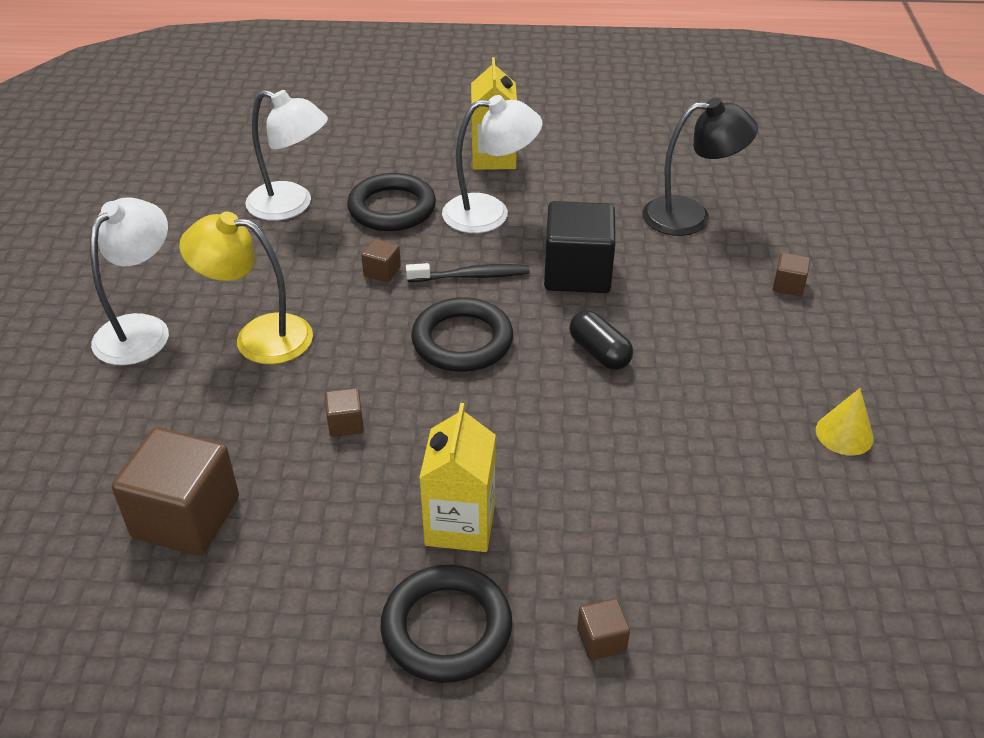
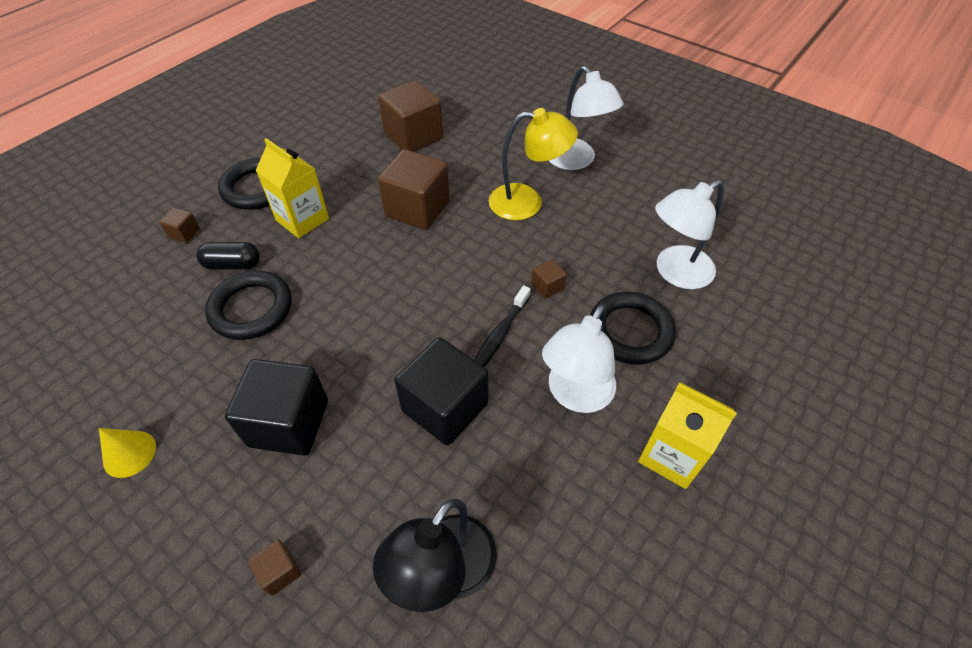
camera: 125 degrees right, 10 degrees up
(258, 337) = (527, 202): yellow lamp -> yellow lamp turned 45 degrees clockwise
(345, 423) = (417, 209): brown cube -> brown cube, size x2.26
(462, 341) = (435, 292): black ring -> black ring (251, 309)
(599, 352) = (351, 360): black capsule -> black capsule (233, 264)
(697, 352) = (289, 423): none -> black cube

